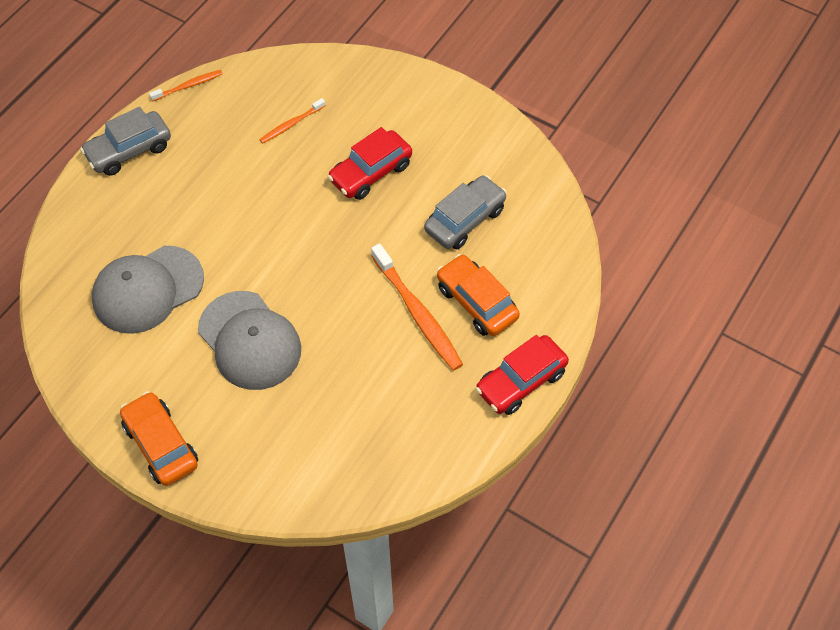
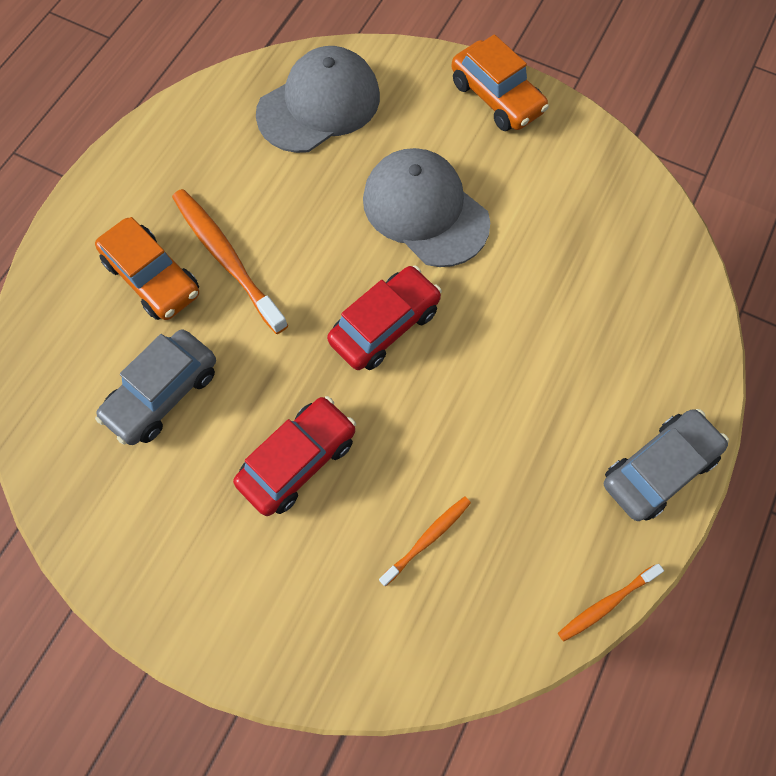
camera: 175 degrees right, 10 degrees up
(147, 289) = (564, 262): grey cap -> grey cap (319, 105)
(521, 381) = (107, 189): red car -> red car (385, 325)

